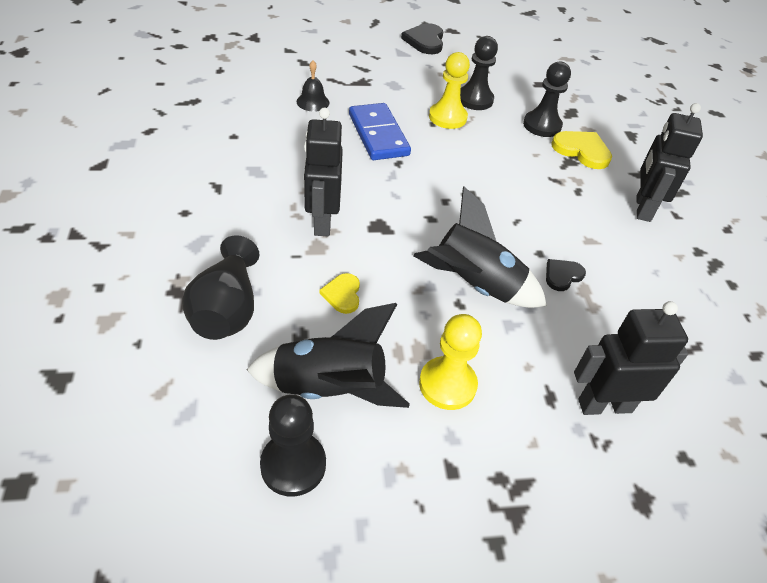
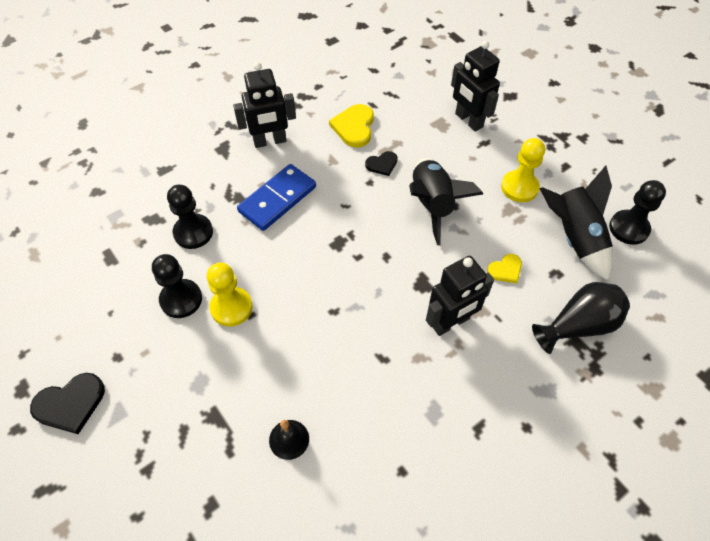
camera: 115 degrees left, 10 degrees up
(378, 135) = (303, 348): blue domino -> blue domino (277, 199)
(562, 275) = (382, 164): black heart -> black heart turned 45 degrees counterclockwise
(582, 151) = (215, 194): yellow heart -> yellow heart (354, 127)

